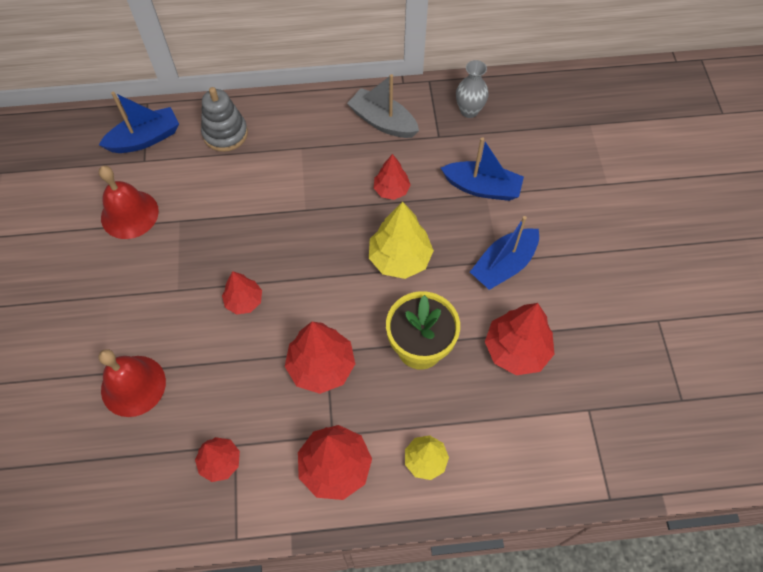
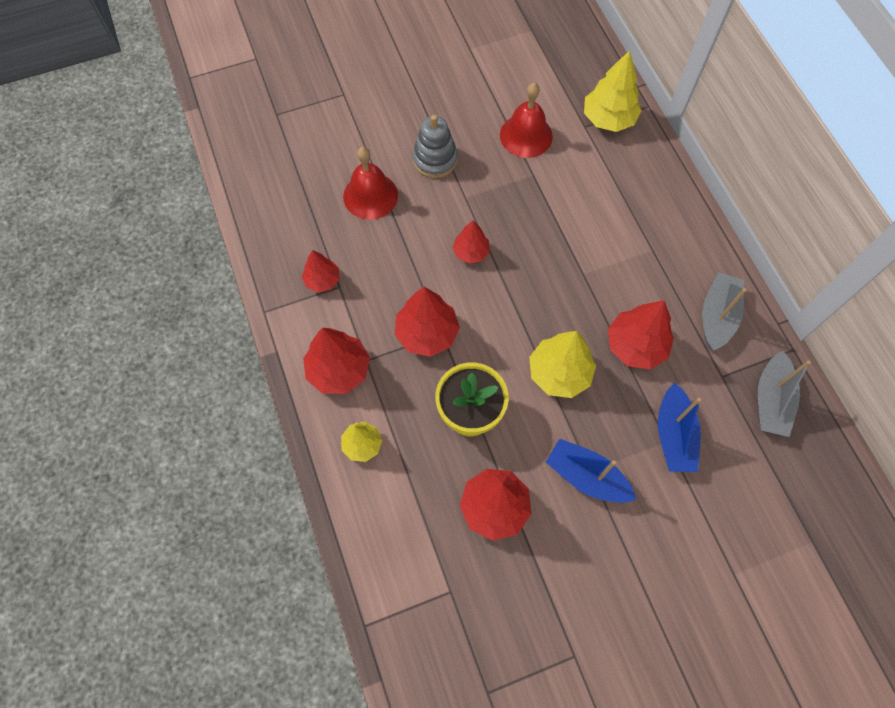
camera: 75 degrees right, 5 degrees up
(145, 139) = (608, 119): blue boat -> yellow tree
(225, 134) = (641, 180): grey stacking toy -> grey stacking toy (435, 160)
(391, 190) = (635, 346): red tree -> red tree, size x1.65
(469, 111) = (770, 400): grey vase -> grey boat

